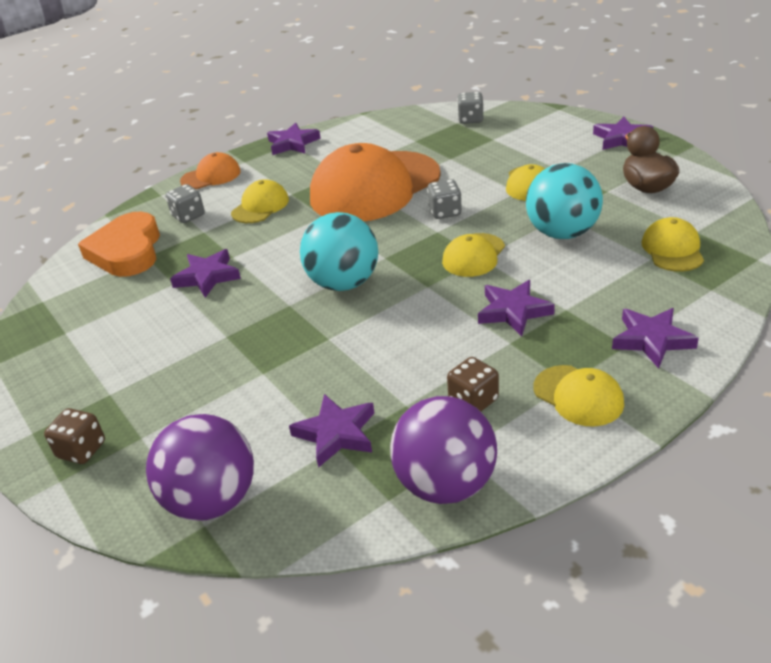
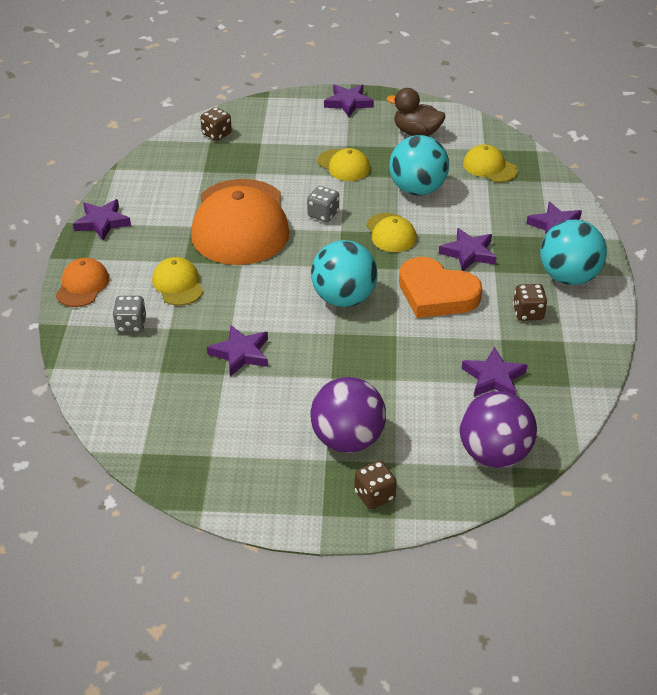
camera: 55 degrees left, 5 degrees up
(127, 251) = (135, 378): orange heart -> orange heart (436, 294)
(445, 484) = (581, 359): purple ball -> purple ball (347, 439)
(470, 119) = (216, 134): grey dice -> brown dice
(578, 396) = (568, 277): yellow cap -> turquoise ball

